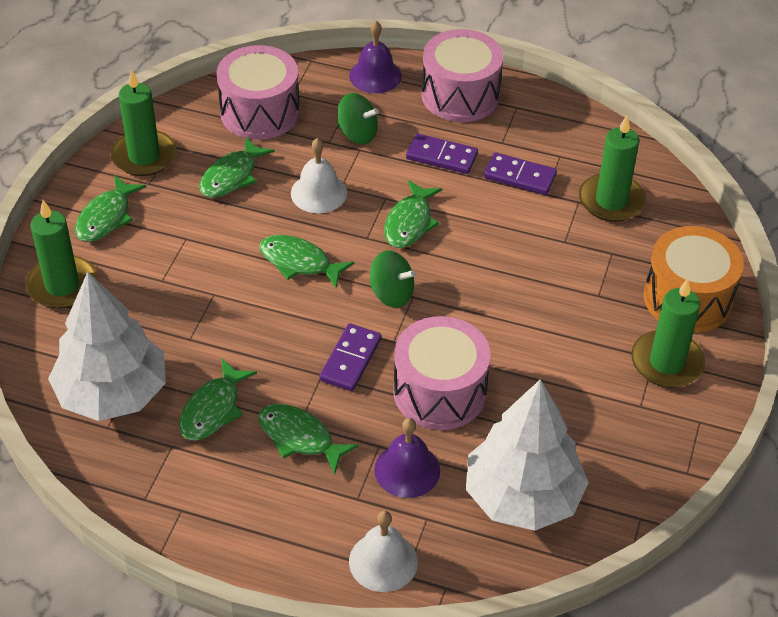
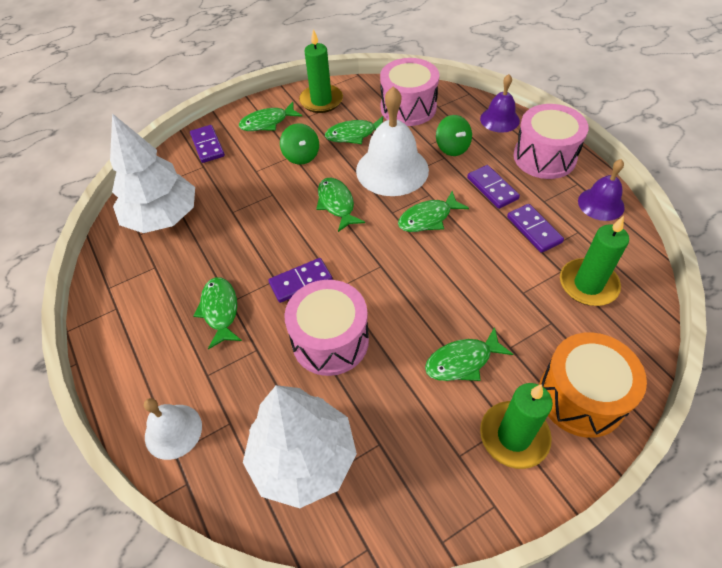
camera: 45 degrees right, 5 degrees up
(62, 285) = (207, 145): green candle -> purple domino
(213, 409) = (197, 260): green fish -> green fish (462, 361)
(318, 193) = (392, 170): white bell -> white bell, size x1.74
(391, 294) = (369, 256): green spinning top -> green spinning top (301, 156)
(407, 470) = (254, 379): purple bell -> purple bell (601, 204)

